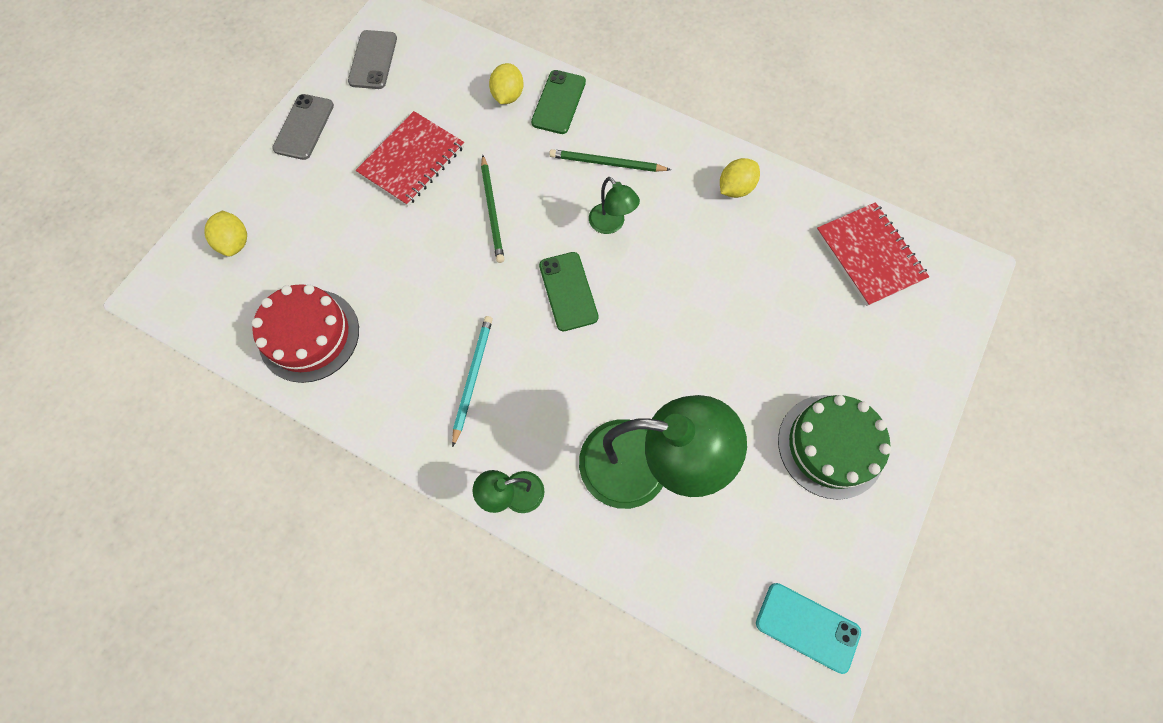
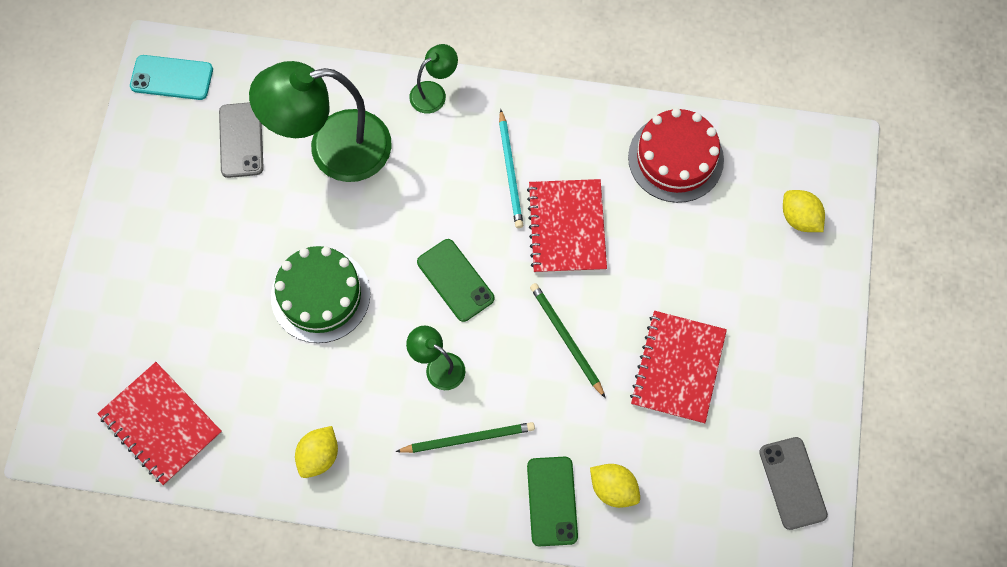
camera: 160 degrees right, 0 degrees up
(304, 127) = (815, 367): grey phone -> grey phone (241, 140)
(445, 305) = (567, 227): none -> red notebook
(508, 96) = (613, 489): yellow lemon -> yellow lemon turned 45 degrees counterclockwise
(830, 446) = (173, 219): green cake -> green cake (320, 295)

